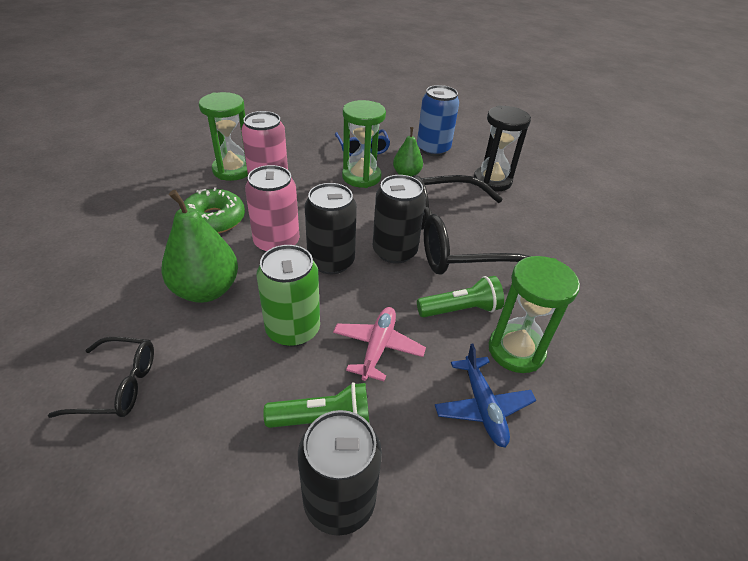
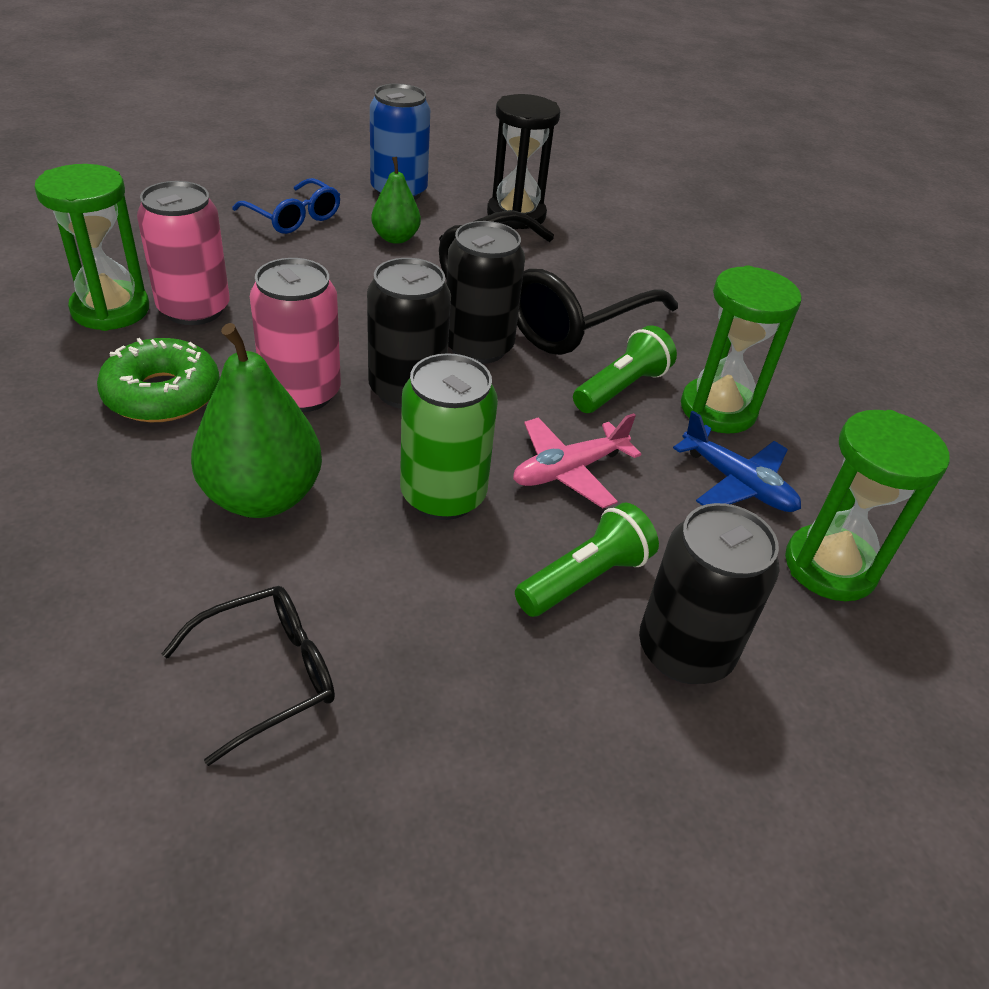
camera: 35 degrees left, 0 degrees up
(361, 177) = (334, 260): green hourglass -> green hourglass (830, 567)
(378, 347) = (569, 470): pink plane -> pink plane turned 105 degrees counterclockwise

